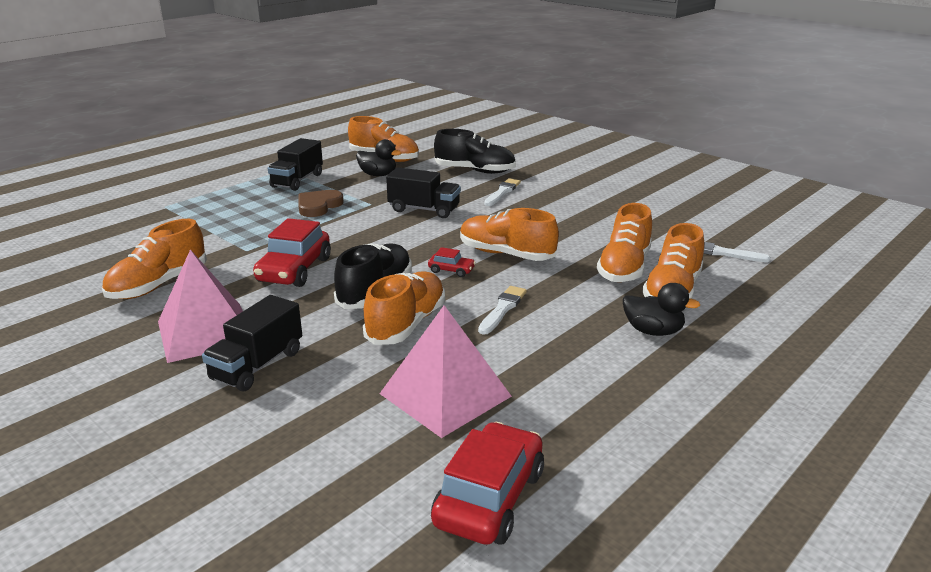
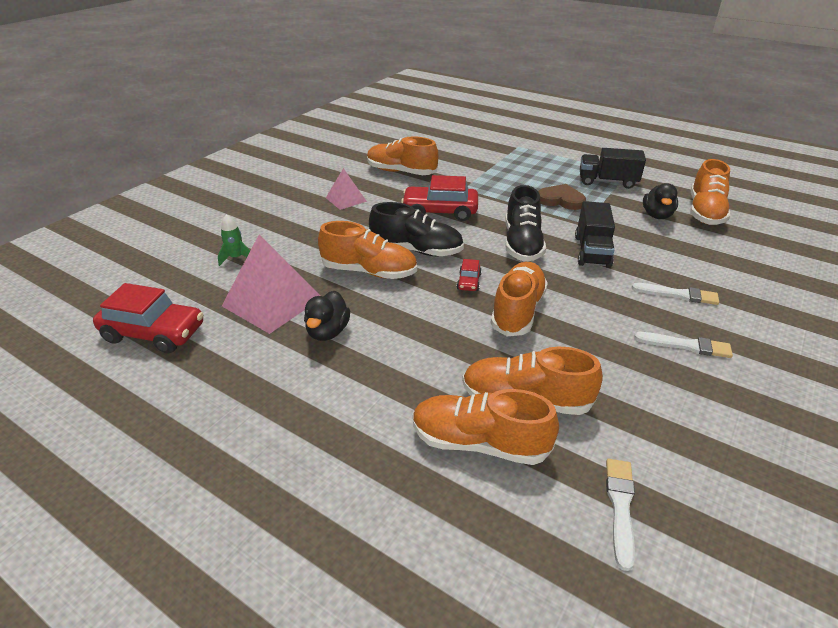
camera: 80 degrees right, 10 degrees up
(205, 331) = (346, 199): pink pyramid -> pink pyramid, size x0.56
(257, 365) = (307, 224): black truck -> none
(318, 430) = (236, 258): none -> green rocket
(475, 171) = (726, 270): black shoe -> black shoe (522, 244)
(502, 309) = (405, 317): white brush -> white brush (686, 345)
(653, 331) = (383, 422): black duck -> black duck (328, 332)

